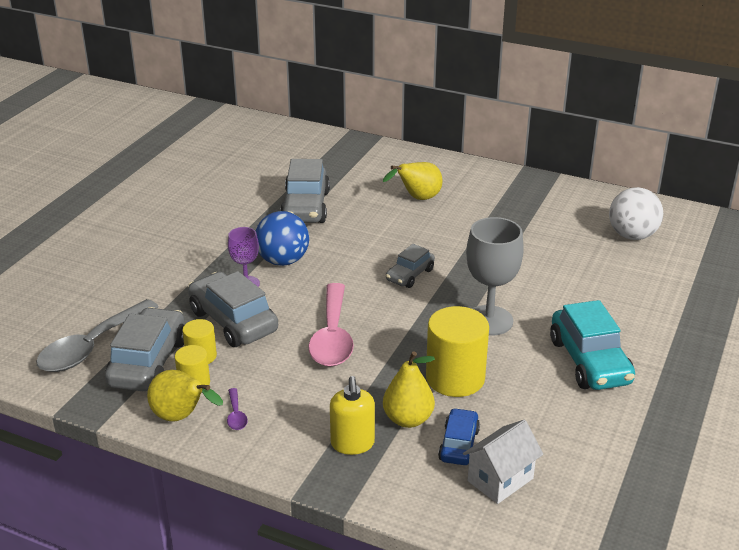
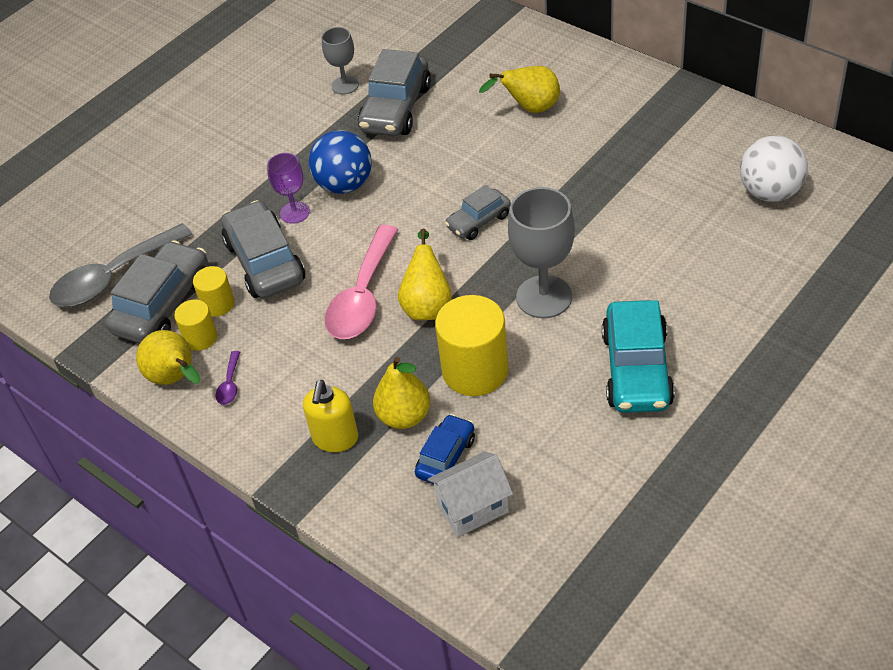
camera: 20 degrees right, 15 degrees up
(255, 195) = (345, 85): none -> grey goblet
(392, 336) = (427, 305): none -> yellow pear

